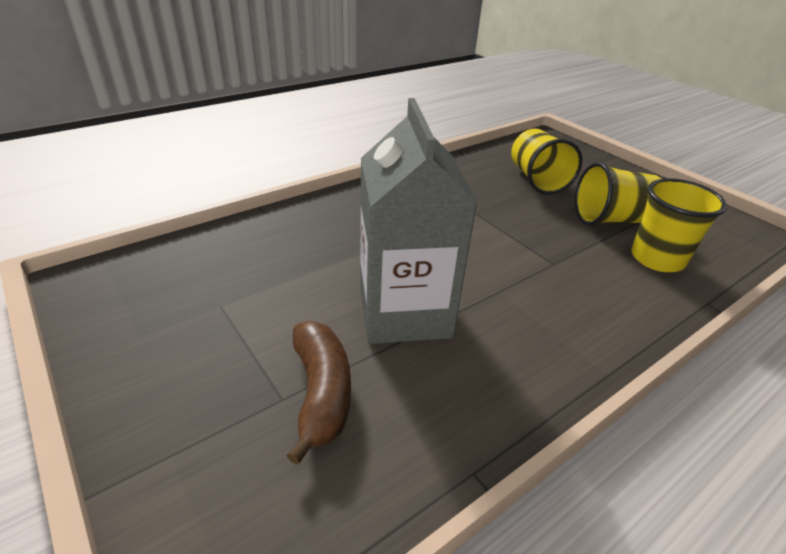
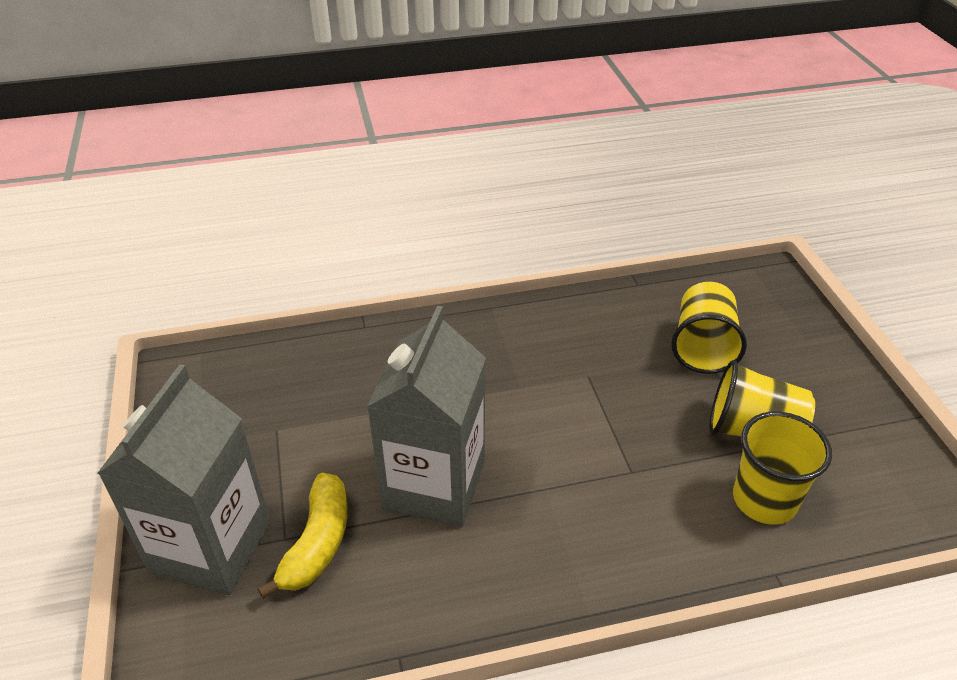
camera: 25 degrees right, 5 degrees up
(199, 433) = (211, 547): none -> grey carton
(321, 393) = (317, 543): brown banana -> yellow banana

